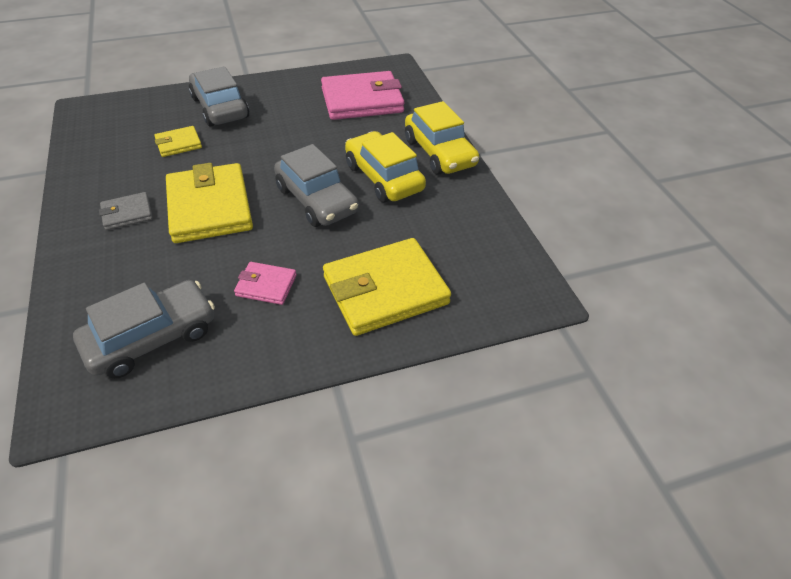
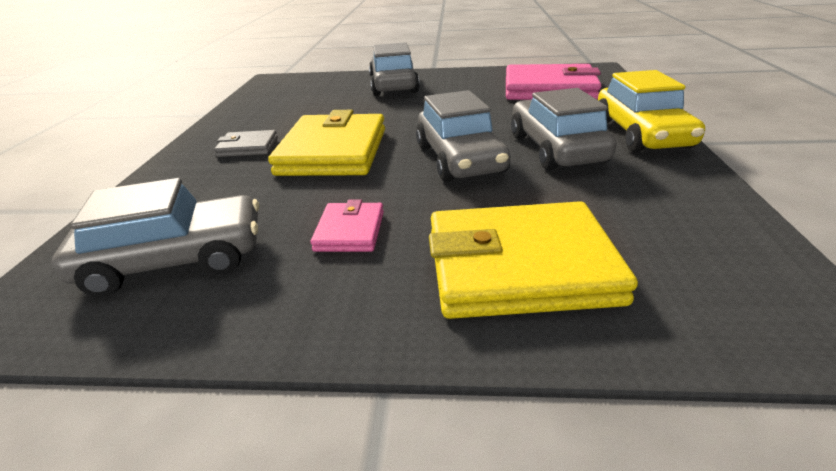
camera: 25 degrees right, 15 degrees down
(179, 144) = (337, 105): yellow wallet -> none
(266, 285) = (350, 231): pink wallet -> pink wallet turned 60 degrees clockwise
(383, 177) = (556, 148): yellow car -> grey car

